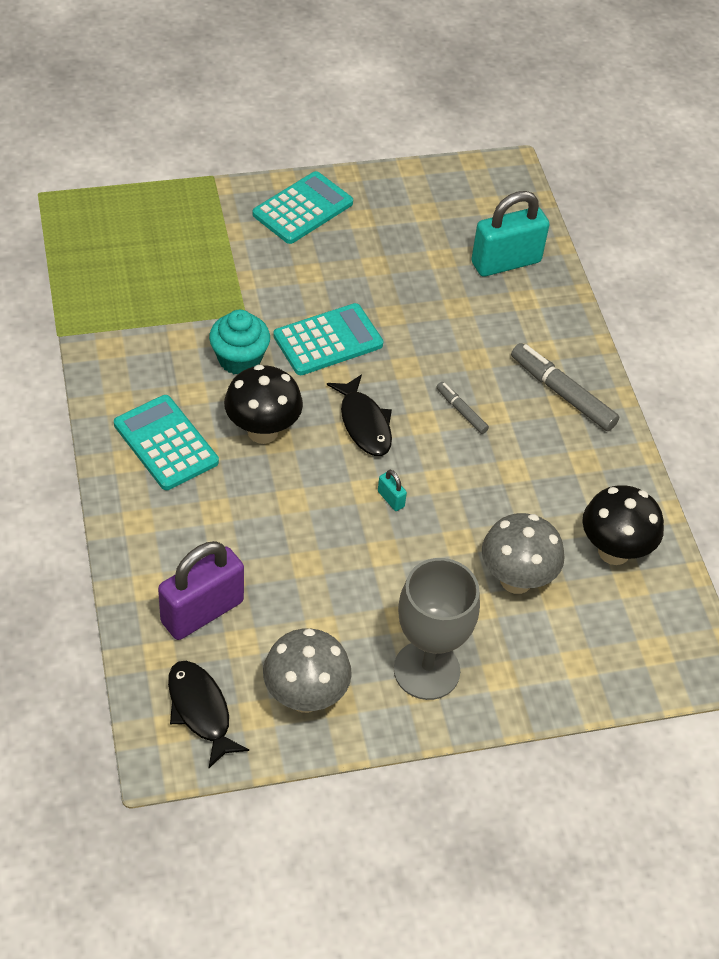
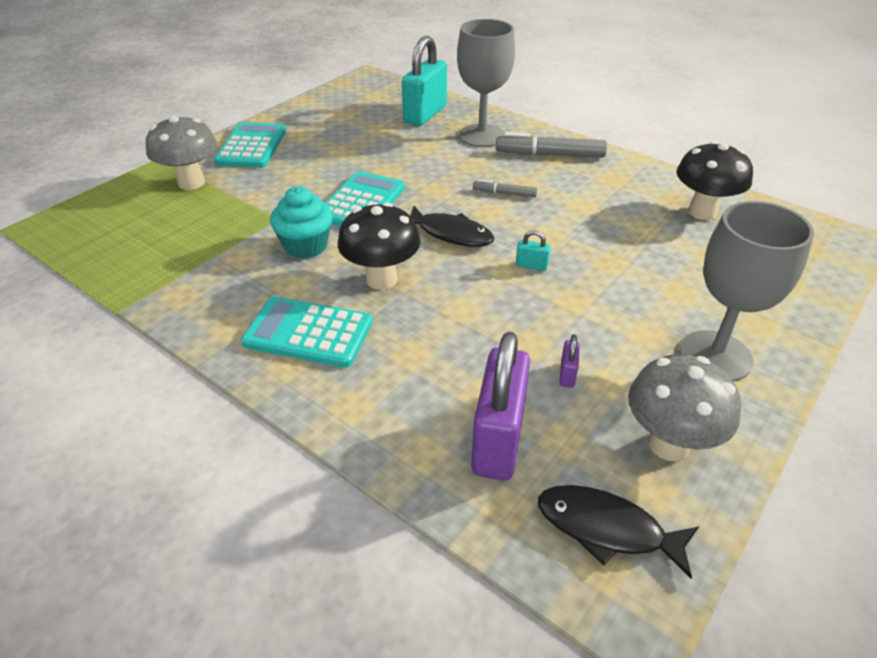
camera: 35 degrees left, 10 degrees down
(302, 603) = (567, 374): none -> purple padlock
(516, 580) = (677, 262): grey mushroom -> grey mushroom (191, 182)
(527, 327) = (482, 136): none -> grey goblet

